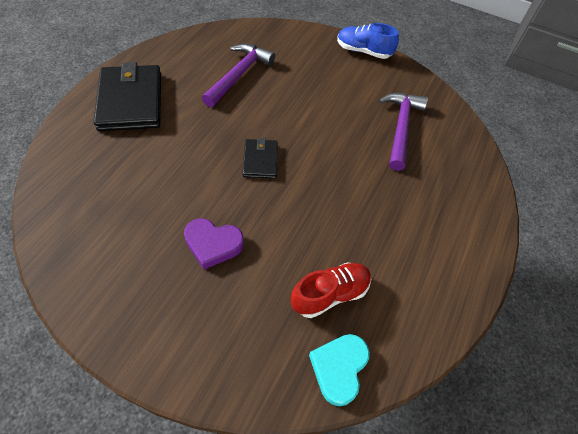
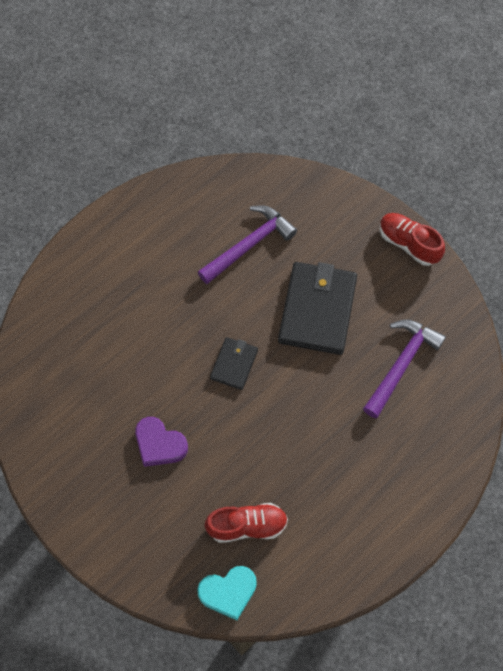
camera: 25 degrees right, 10 degrees up
(130, 101) = (125, 253): black wallet -> black wallet (317, 310)
(339, 368) = (228, 592): turquoise heart -> turquoise heart turned 150 degrees counterclockwise
(363, 51) = (408, 244): blue shoe -> red shoe

